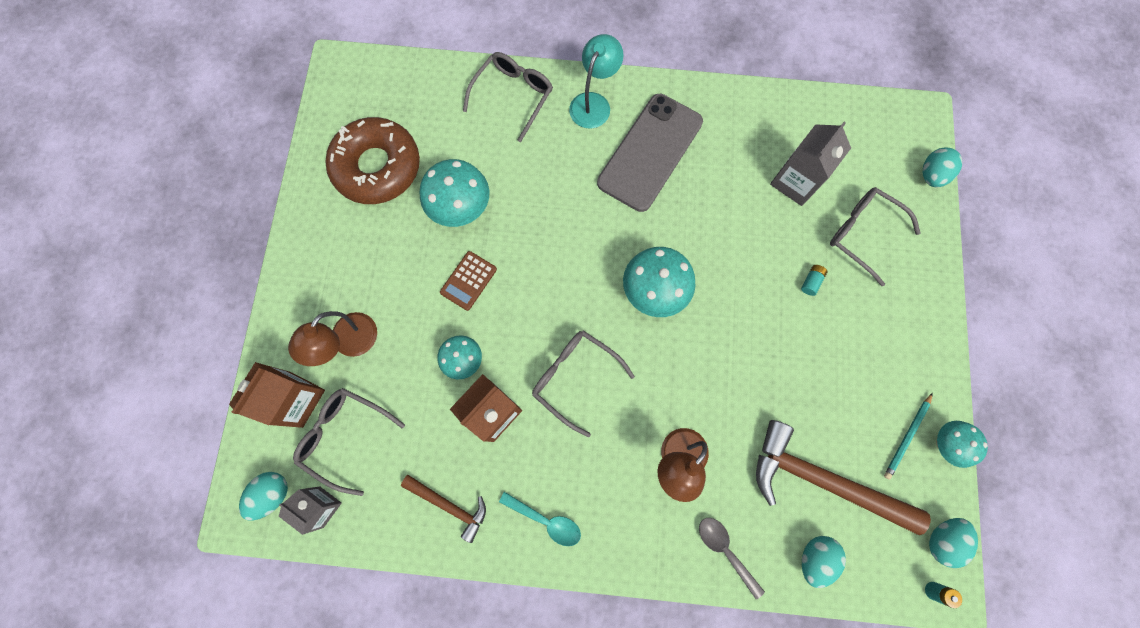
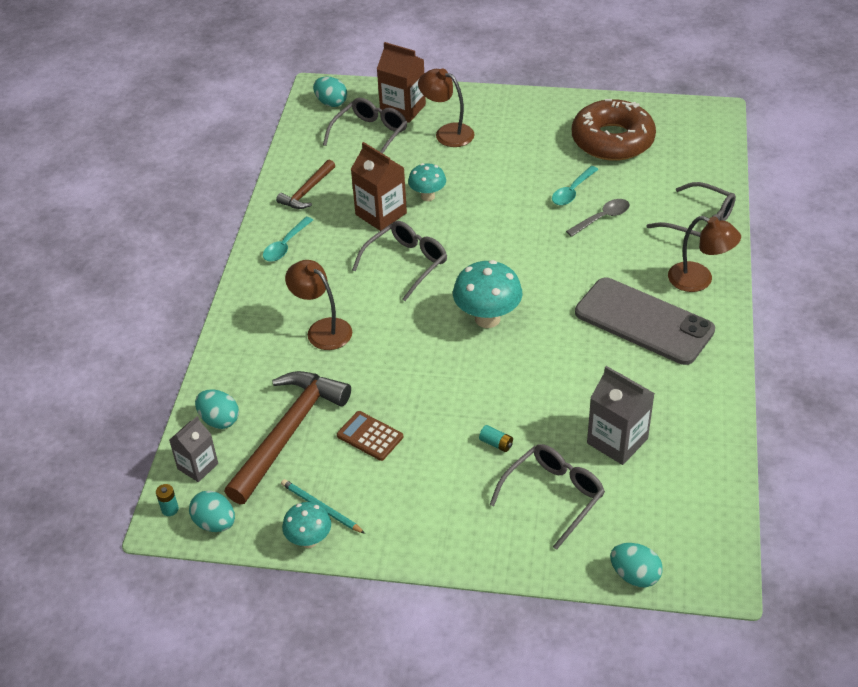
camera: 95 degrees right, 30 degrees down
(321, 506) = (318, 126): grey carton -> grey carton (198, 466)
(461, 209) = (572, 191): turquoise mushroom -> turquoise spoon
(468, 281) = (501, 197): brown calculator -> brown calculator (370, 436)
(593, 103) = (699, 280): turquoise lamp -> brown lamp
(725, 550) = (238, 357): grey spoon -> grey spoon (602, 218)

